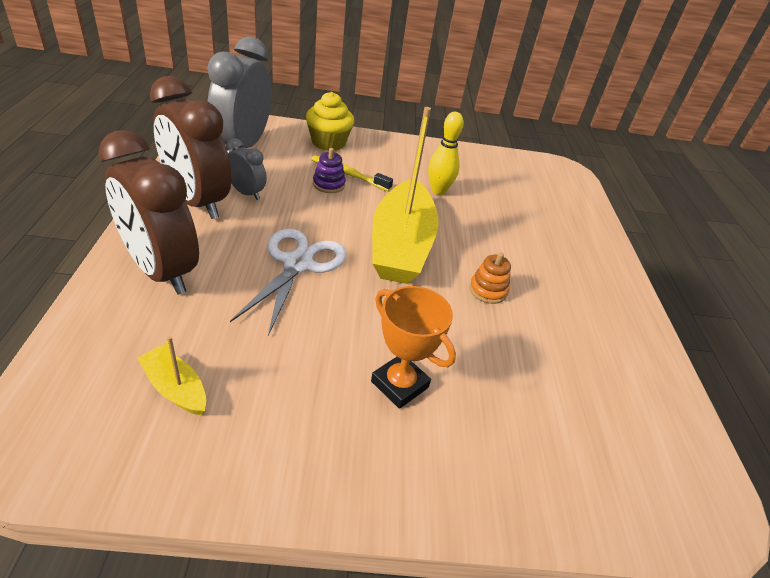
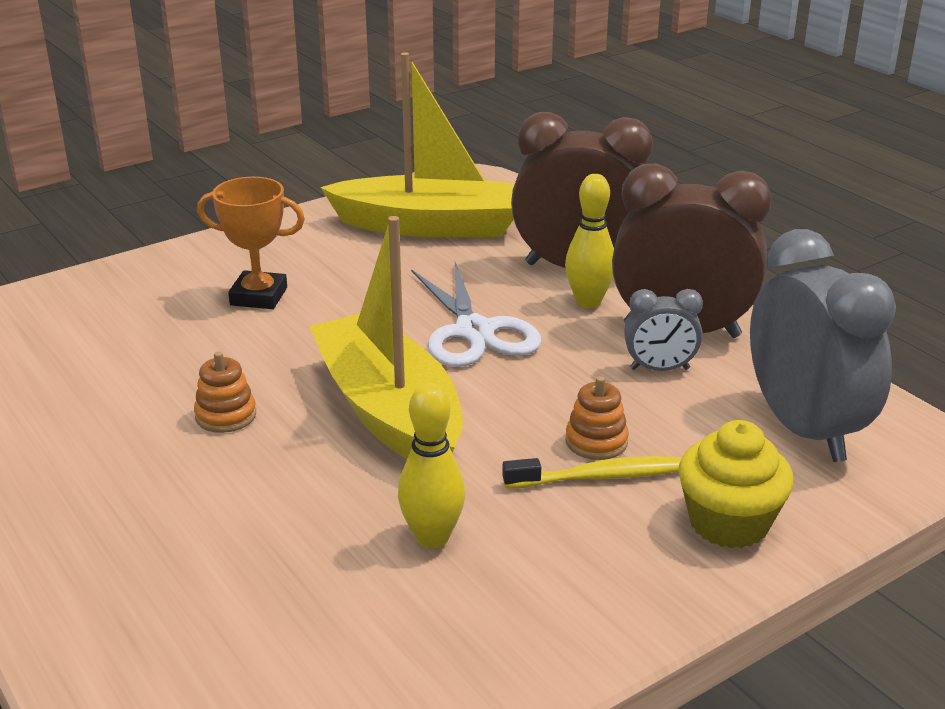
camera: 150 degrees right, 10 degrees down
(175, 388) = (431, 226): yellow boat -> yellow boat, size x2.29
(205, 244) = (588, 302): none -> yellow bowling pin
(329, 184) = (596, 442): purple stacking toy -> orange stacking toy

